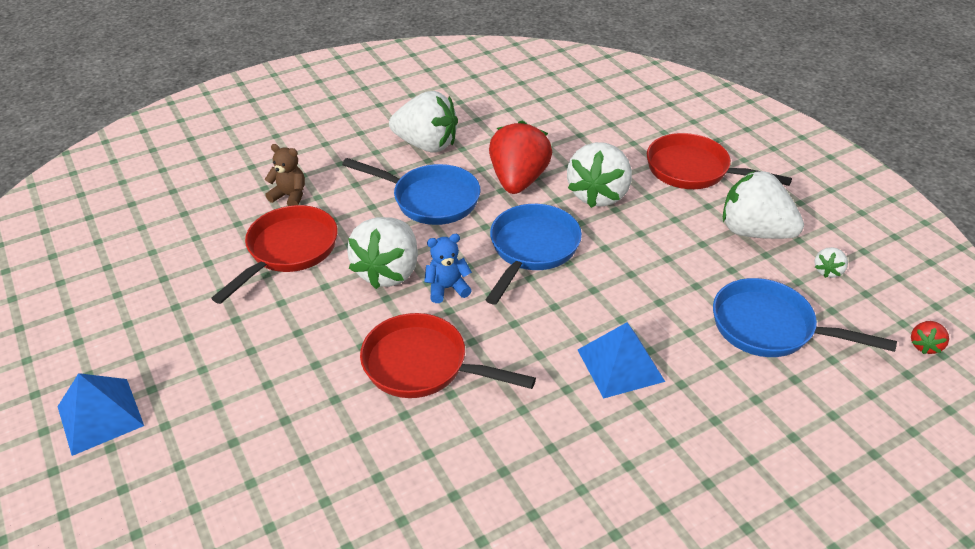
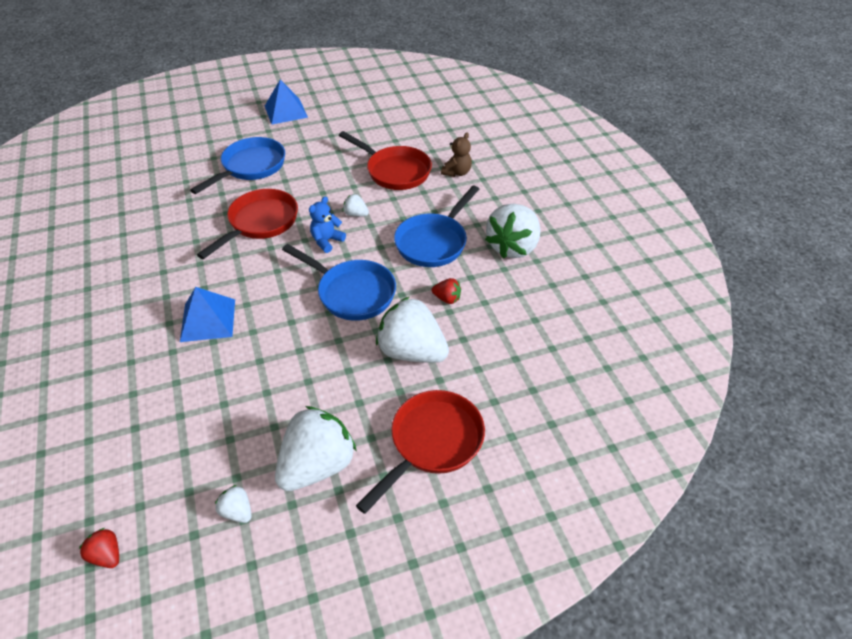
camera: 100 degrees right, 5 degrees up
(388, 272) = (356, 214): white strawberry -> white strawberry, size x0.44
(447, 288) = (327, 241): blue teddy bear -> blue teddy bear turned 135 degrees counterclockwise
(518, 180) = (447, 299): red strawberry -> red strawberry, size x0.44
(770, 328) = (193, 430): blue pan -> blue pan (250, 167)

